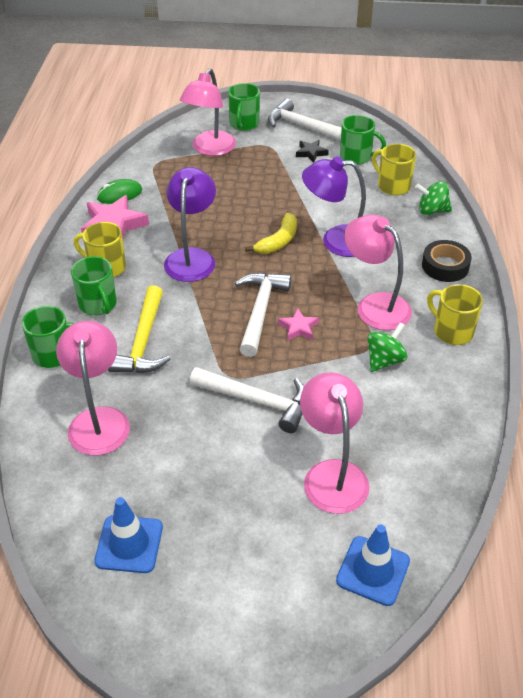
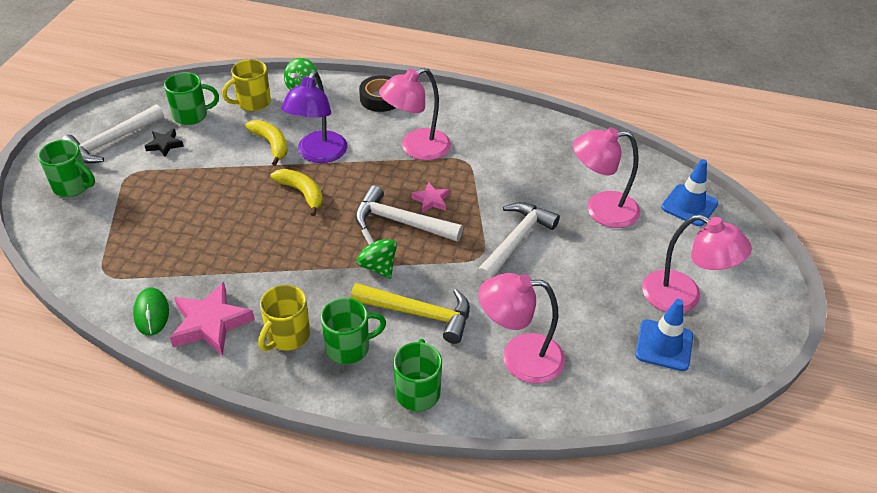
camera: 80 degrees left, 0 degrees up
(192, 257) = (300, 261): purple lamp -> none
(210, 149) = (106, 222): pink lamp -> pink lamp (683, 297)
(338, 209) = (271, 144): none -> yellow banana
(356, 157) = (191, 115): green mug -> green mug turned 45 degrees clockwise
(384, 360) = (484, 157): green spinning top -> green spinning top (377, 266)
(452, 331) = (461, 114): yellow mug -> none

